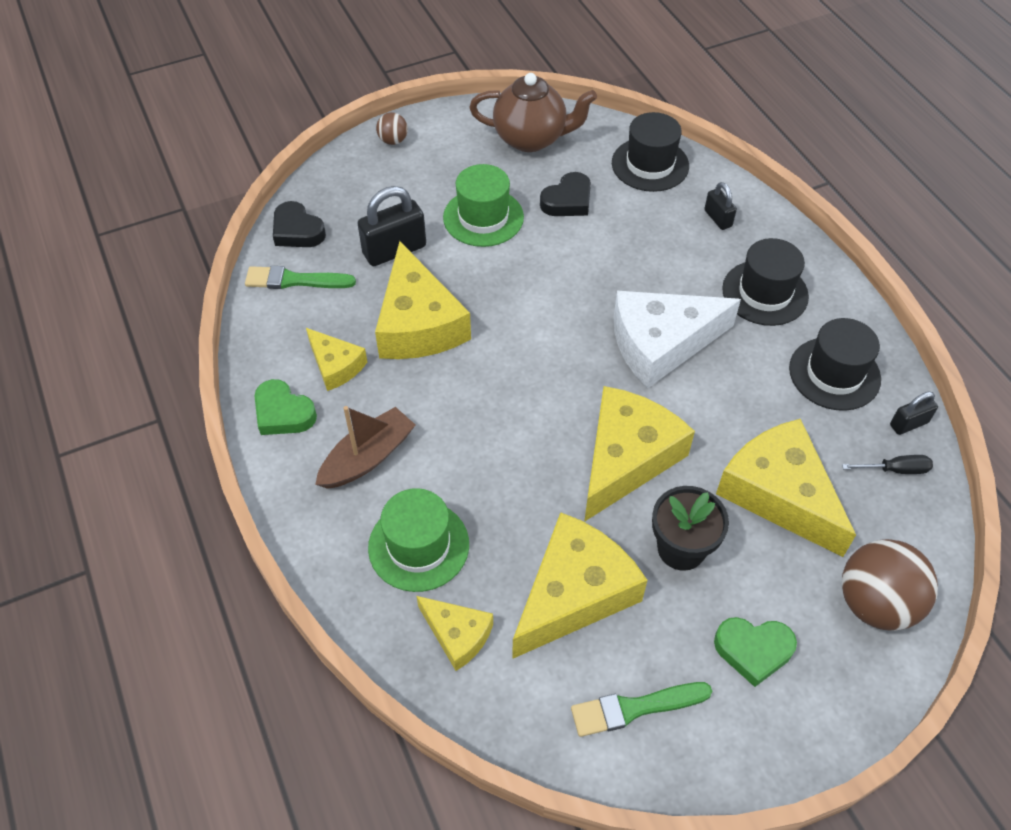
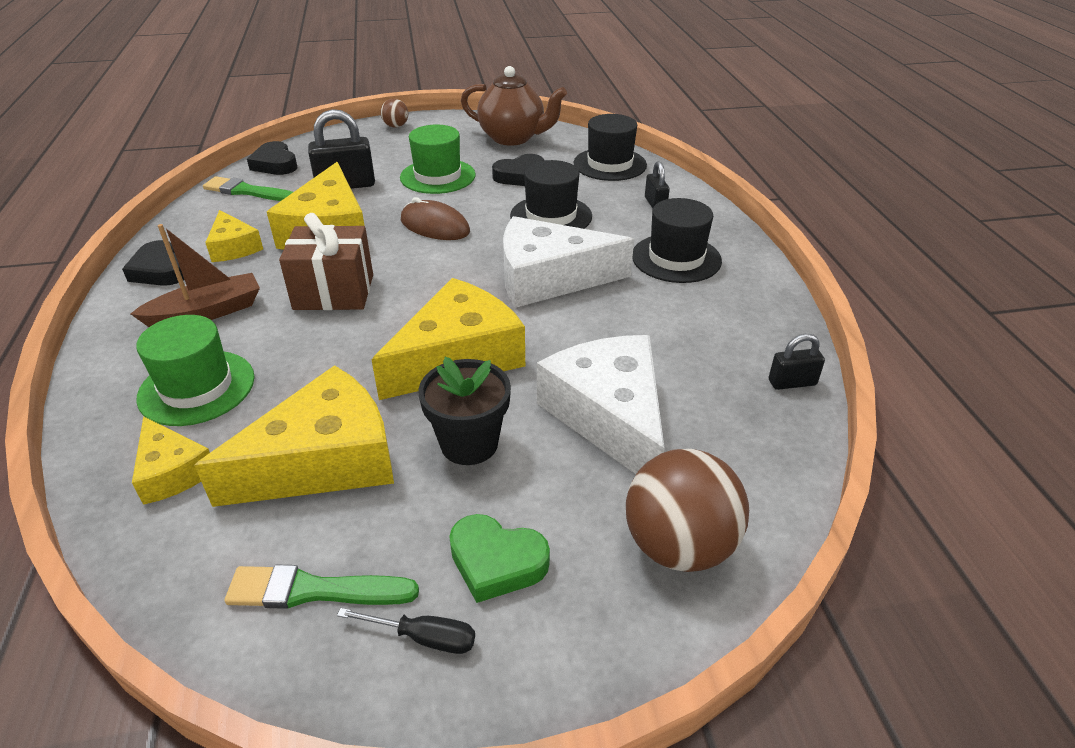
camera: 15 degrees right, 15 degrees down
(283, 413) = (160, 270): green heart -> black heart
(472, 404) = (334, 292): none -> brown gift
(519, 294) = (435, 226): none -> brown mouse
(778, 494) = (609, 416): yellow cheese -> white cheese
(834, 374) = (722, 328): black hat -> black hat (551, 216)
(895, 470) = (759, 420): black screwdriver -> black screwdriver (424, 637)

